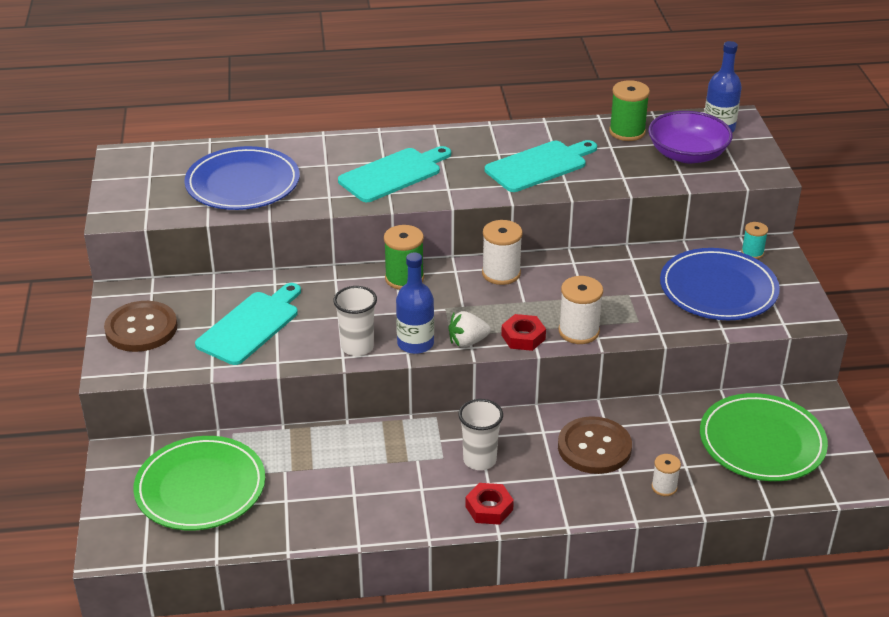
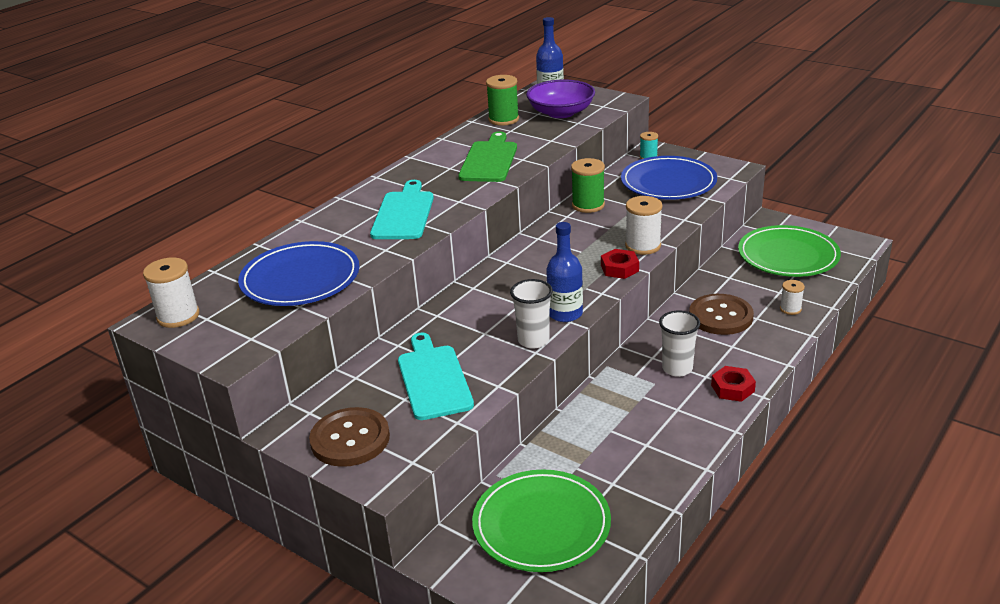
camera: 45 degrees left, 5 degrees down
(404, 278) = (483, 286): green spool -> green spool (588, 205)
(467, 342) = (594, 292): white strawberry -> none
(501, 273) = (537, 246): white spool -> white spool (178, 316)
(539, 165) = (489, 160): turquoise cutting board -> green cutting board

